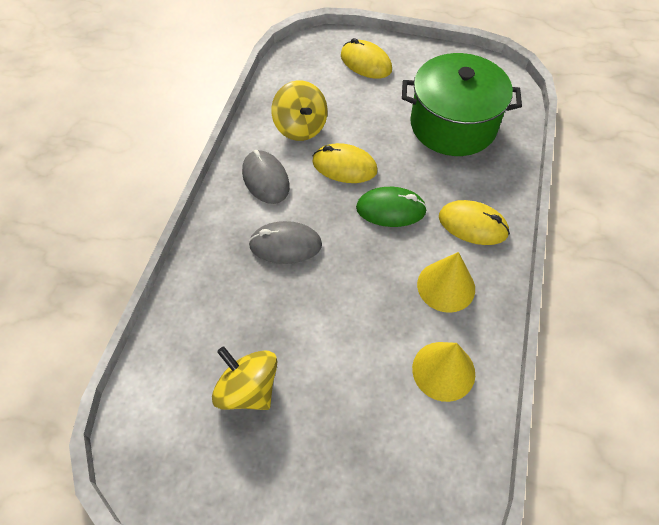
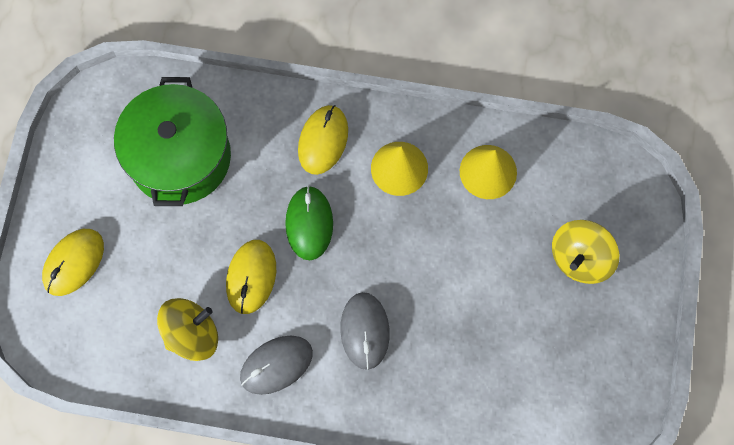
camera: 95 degrees left, 15 degrees up
(248, 389) = (527, 345): yellow spinning top -> yellow spinning top (580, 258)

